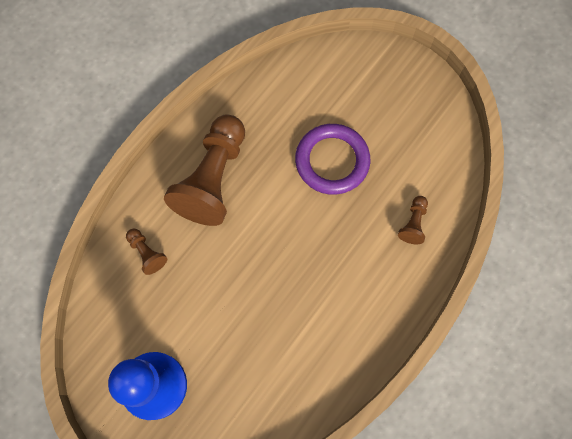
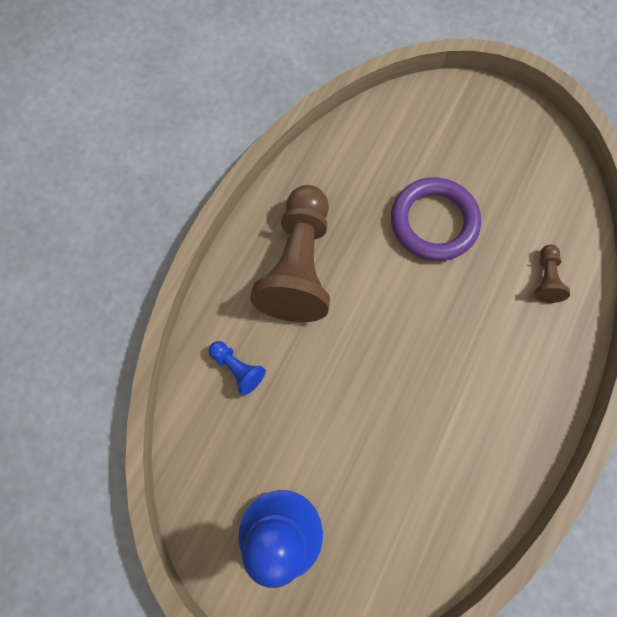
camera: 10 degrees left, 0 degrees up
(147, 253) = (238, 369): brown pawn -> blue pawn

